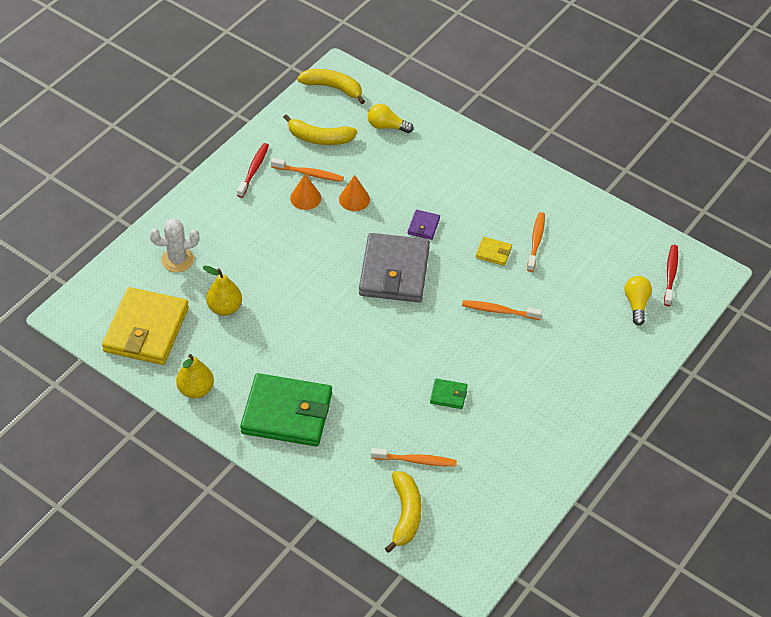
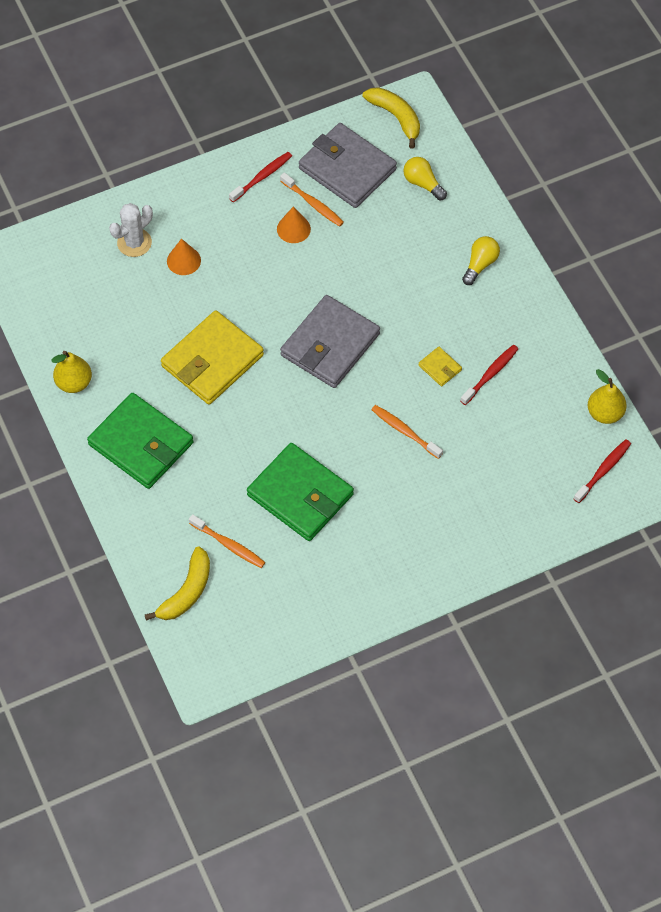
camera: 30 degrees right, 10 degrees up
(146, 330) = (64, 302): yellow wallet -> yellow wallet (212, 361)
(177, 260) = (134, 243): white cactus -> white cactus turned 60 degrees counterclockwise
(225, 308) = (148, 312): yellow pear -> yellow pear (605, 413)
(319, 138) = (347, 169): yellow banana -> grey wallet
(354, 199) = (340, 250): orange cone -> orange cone (183, 260)
(423, 226) = (389, 309): purple wallet -> none
(448, 395) = (300, 495): green wallet -> green wallet, size x2.36
(536, 241) = (490, 374): orange toothbrush -> red toothbrush
(636, 304) = (546, 486): yellow light bulb -> yellow light bulb (480, 264)

